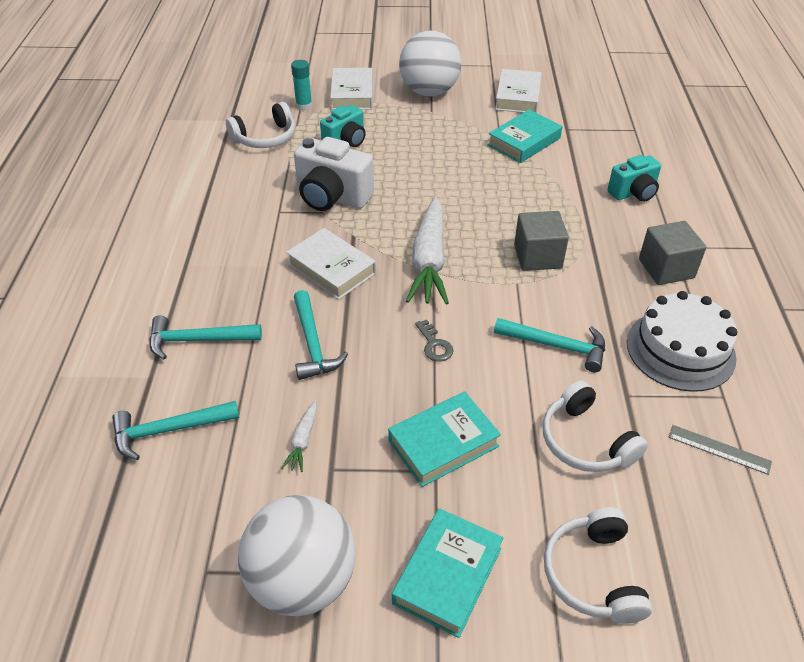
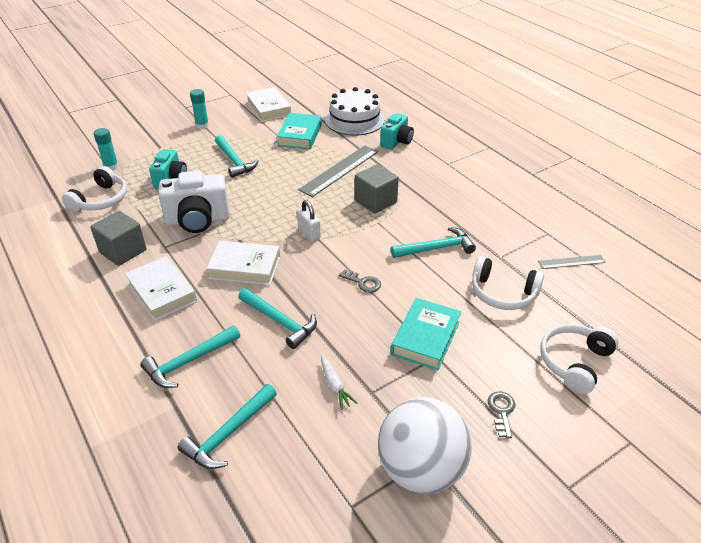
camera: 35 degrees left, 5 degrees down
(352, 94) = (143, 146): white book -> white book (162, 292)
(425, 146) = (234, 161): none -> turquoise hammer
(429, 92) = (202, 125): white ball -> turquoise glue stick
(429, 261) = (309, 233): white carrot -> white padlock
(447, 575) = (501, 411): turquoise book -> grey key
(531, 201) = (339, 170): none -> grey ruler
(593, 574) = (574, 362): white headphones -> white headphones turned 75 degrees clockwise
(666, 268) = (455, 177): grey cube -> grey cube (123, 251)
(680, 350) = (504, 219): white cake -> white cake (354, 120)

